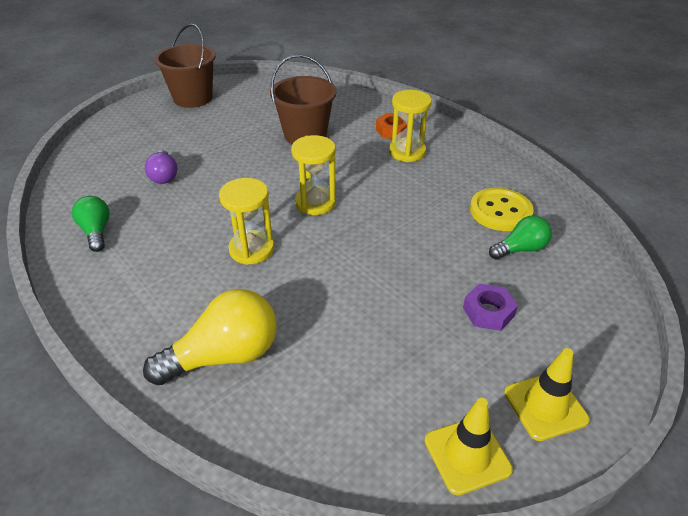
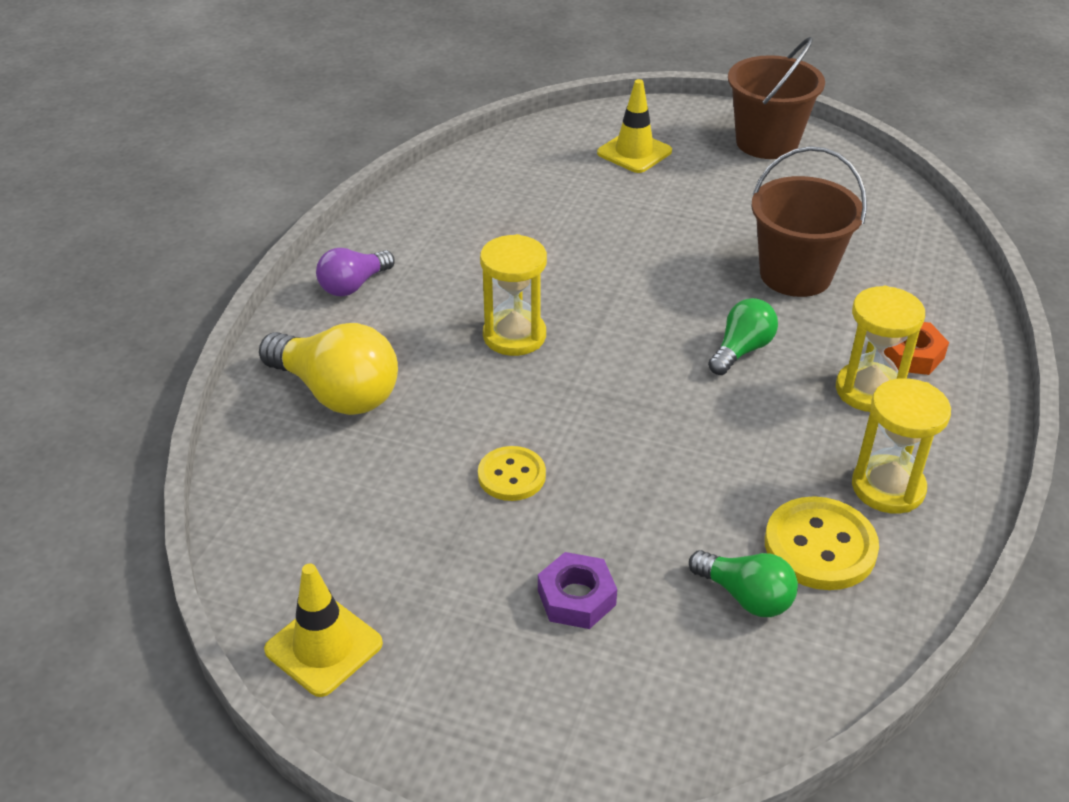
camera: 60 degrees right, 0 degrees up
(96, 232) = (444, 212): green light bulb -> green light bulb (741, 350)
(164, 176) = (581, 205): purple light bulb -> purple light bulb (353, 285)
(315, 203) = (652, 349): yellow hourglass -> yellow hourglass (888, 487)
(373, 299) = (511, 475): none -> yellow button
(545, 406) = (444, 705): yellow traffic cone -> yellow traffic cone (634, 152)

